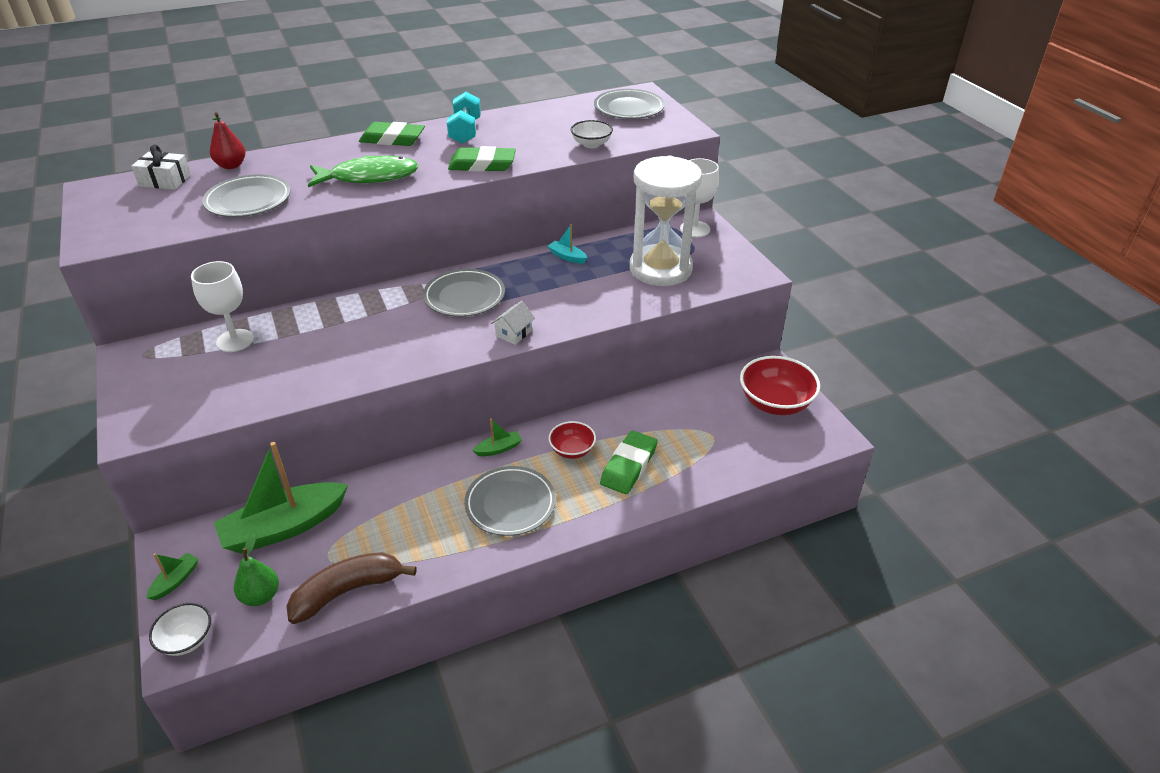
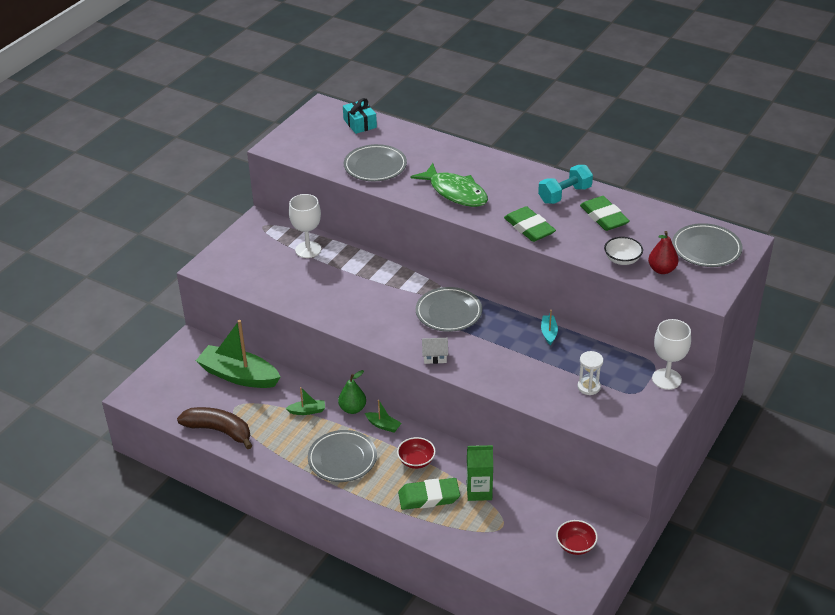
camera: 55 degrees right, 0 degrees up
(165, 180) = (360, 123): white gift -> turquoise gift
(175, 581) = (170, 361): green boat -> green boat (307, 411)
(186, 640) = (142, 392): white bowl -> none
(231, 165) = (403, 134): red pear -> red pear (662, 270)
(260, 596) = (188, 399): green pear -> green pear (352, 409)
(392, 139) = (514, 171): green eraser -> green eraser (604, 217)
(654, 428) = (479, 491): none -> green carton
(660, 269) = (588, 387): white hourglass -> white hourglass, size x0.40
(775, 403) = (575, 545): red bowl -> red bowl, size x0.57

